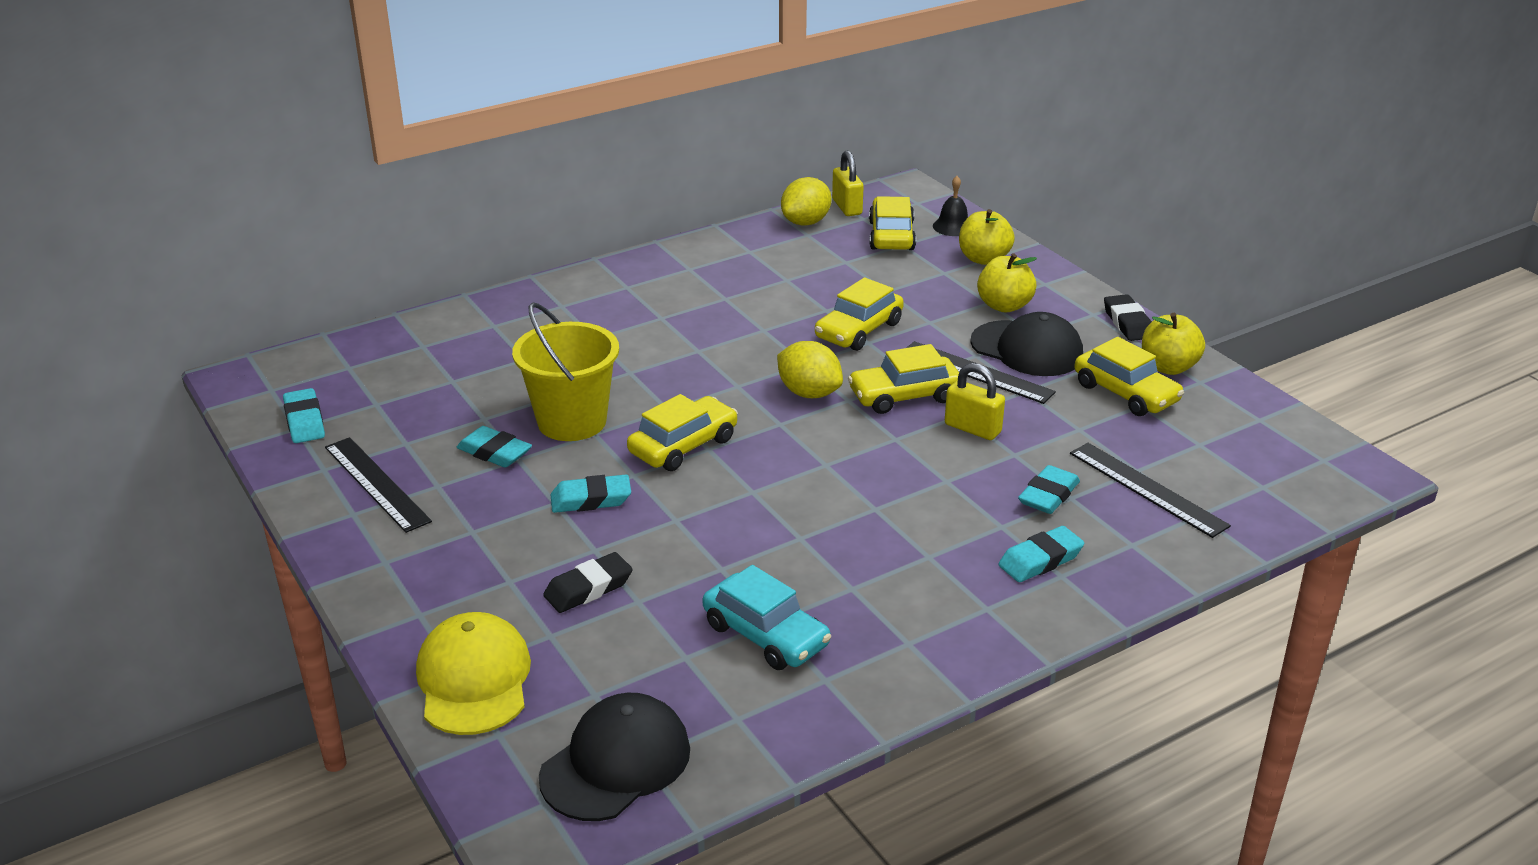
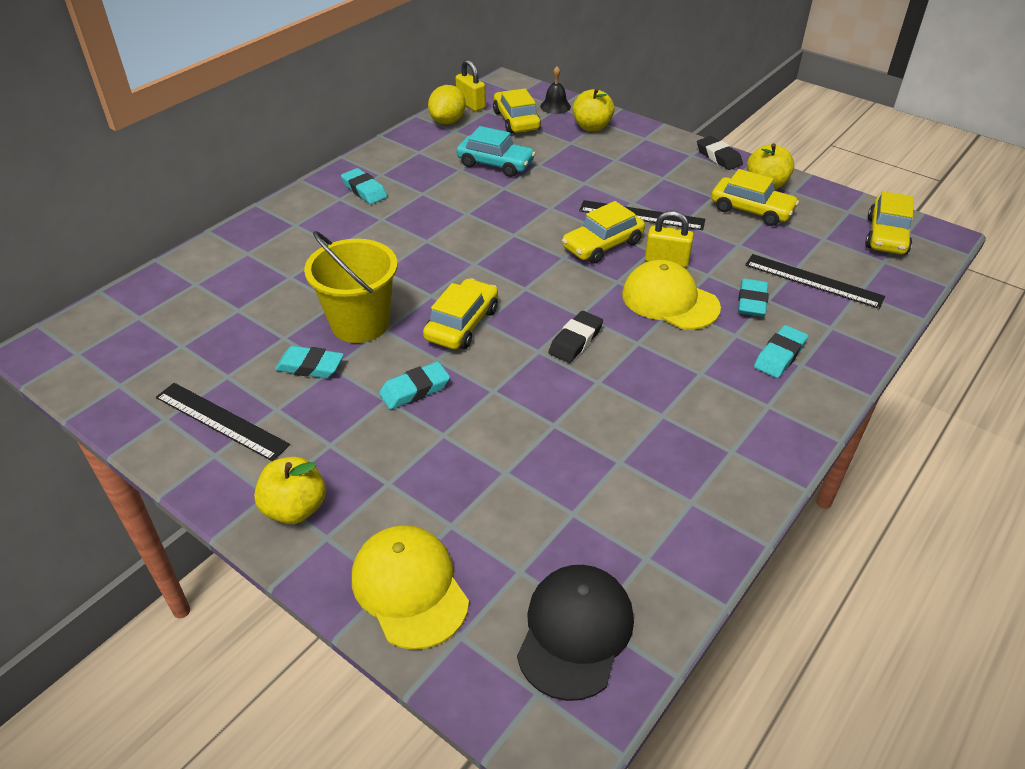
camera: 20 degrees left, 10 degrees up
(305, 421) = (124, 377): turquoise eraser -> turquoise eraser (364, 190)
(588, 588) = (458, 472): black eraser -> black eraser (575, 341)
(766, 635) = (623, 474): turquoise car -> turquoise car (495, 164)
(809, 393) = (532, 258): yellow lemon -> none
(859, 330) = (538, 199): yellow car -> yellow car (886, 236)
(945, 472) = (670, 300): none -> yellow cap
(1004, 306) = (628, 160): yellow apple -> yellow apple (295, 508)
(1027, 349) = (664, 190): black cap -> none

